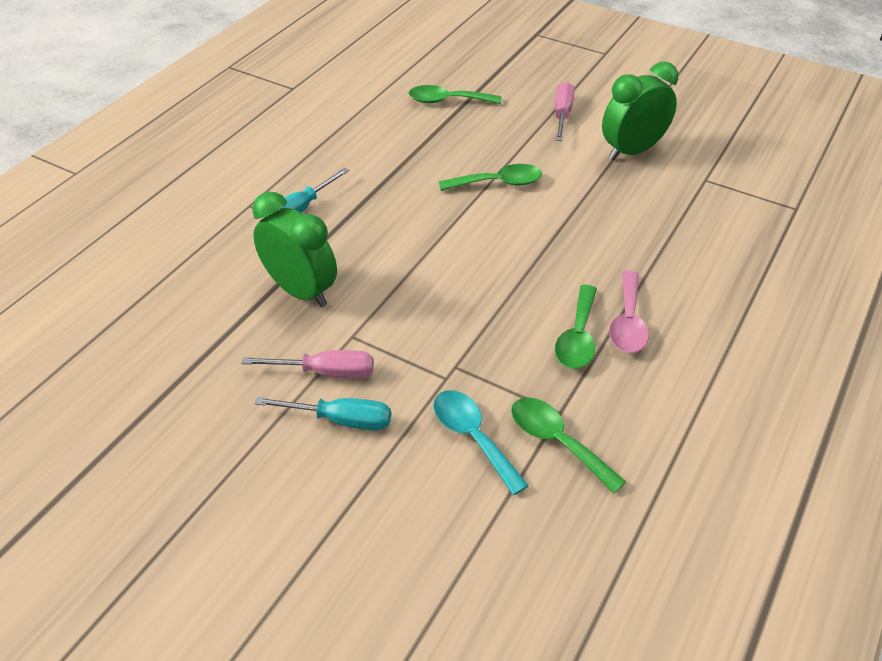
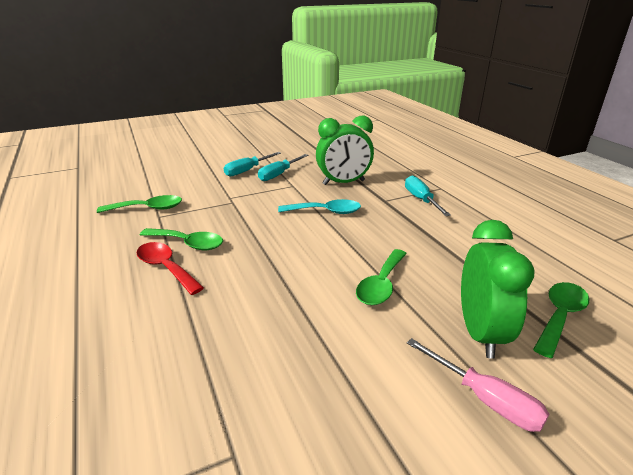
camera: 125 degrees right, 15 degrees down
(326, 372) = (279, 174): pink screwdriver -> turquoise screwdriver
(473, 437) = (188, 191): turquoise spoon -> turquoise spoon (326, 212)
(577, 337) = (188, 243): green spoon -> green spoon turned 150 degrees clockwise
(627, 322) = (166, 268): pink spoon -> red spoon
(632, 151) = (354, 418): green clock -> green clock (480, 333)

